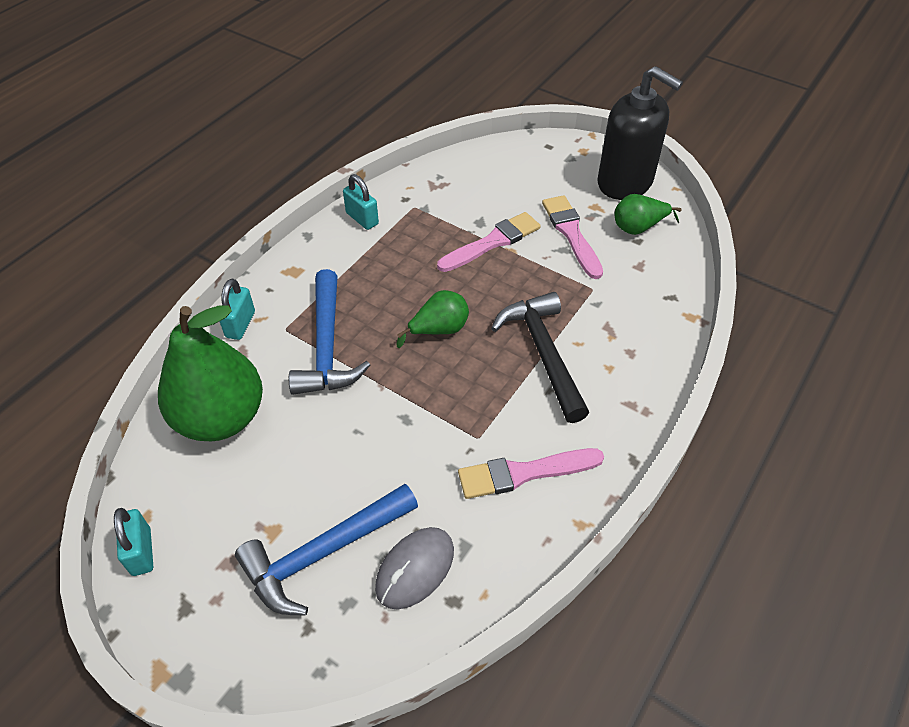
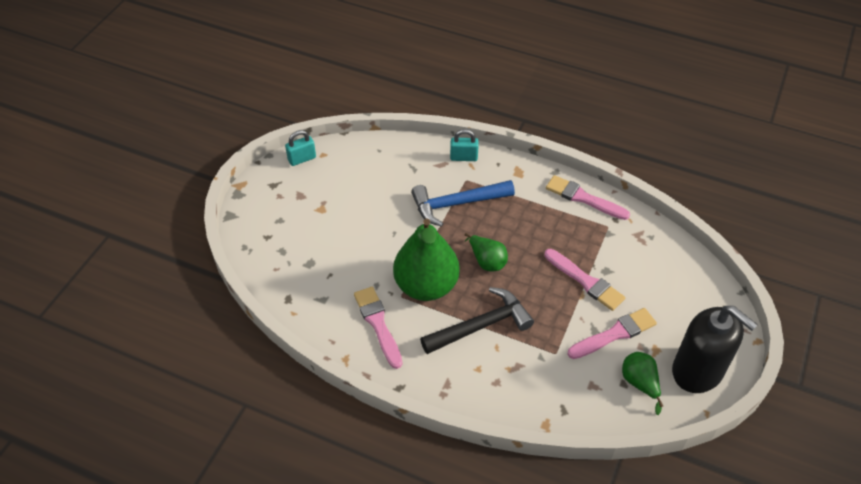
camera: 80 degrees right, 0 degrees up
(221, 418) = (391, 167): green pear -> green pear (426, 286)
(323, 553) = (310, 234): blue hammer -> none
(362, 218) = (583, 198): turquoise padlock -> pink brush
(415, 569) = (305, 277): grey mouse -> none
(625, 182) = (697, 371): black soap dispenser -> black soap dispenser turned 75 degrees counterclockwise

